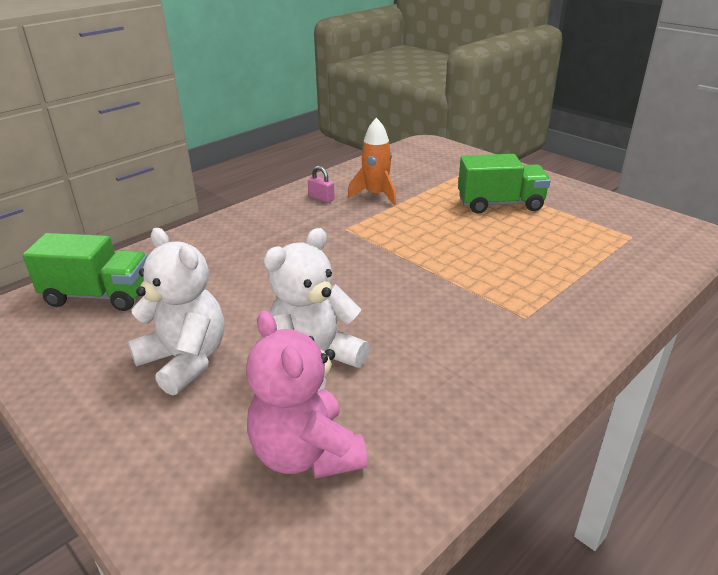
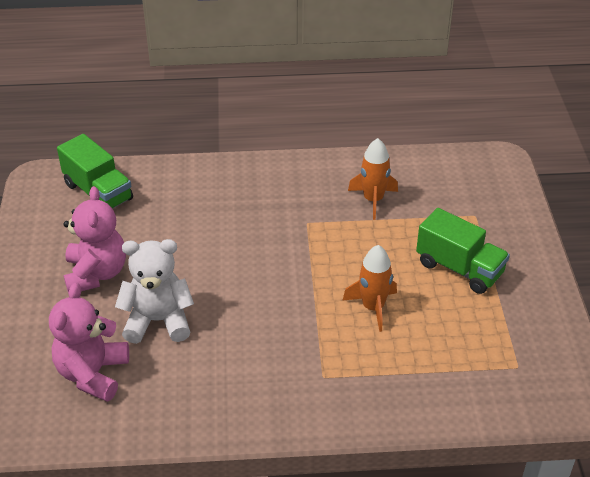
camera: 40 degrees right, 10 degrees up
(185, 360) = (96, 273): white teddy bear -> pink teddy bear
(321, 198) = (327, 179): pink padlock -> none
(483, 253) = (373, 307): none -> orange rocket

